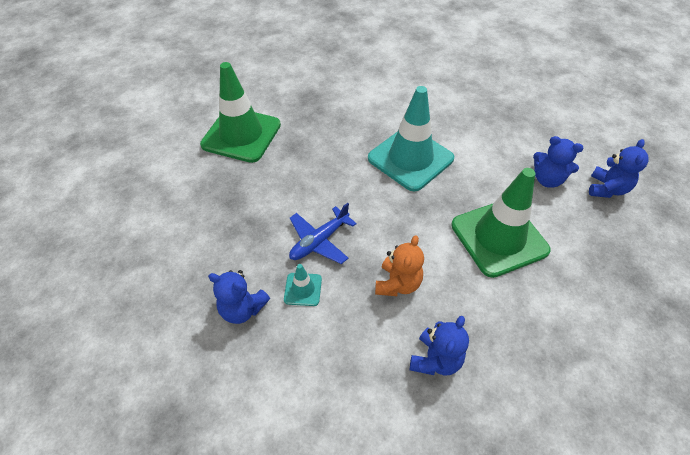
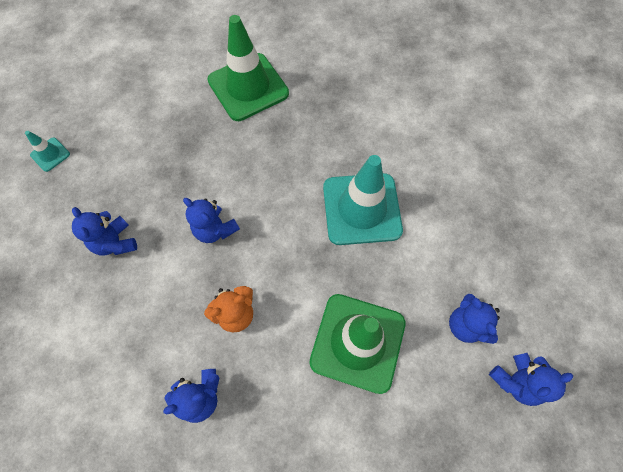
camera: 40 degrees right, 15 degrees up
(303, 289) = (166, 260): turquoise traffic cone -> turquoise traffic cone (50, 154)
(319, 241) = (215, 229): blue plane -> blue teddy bear

